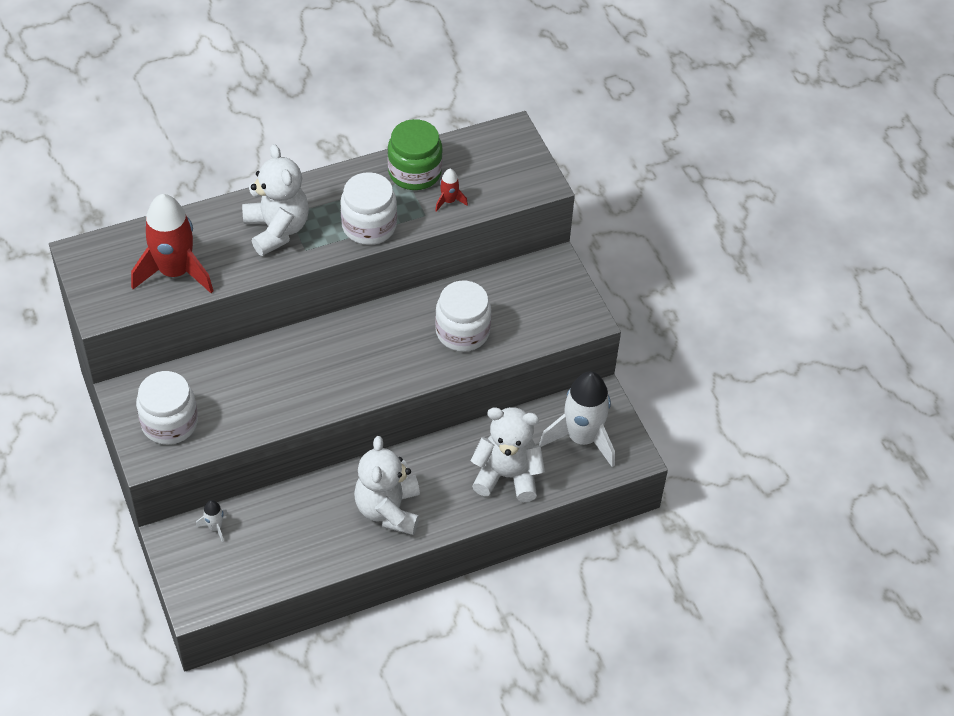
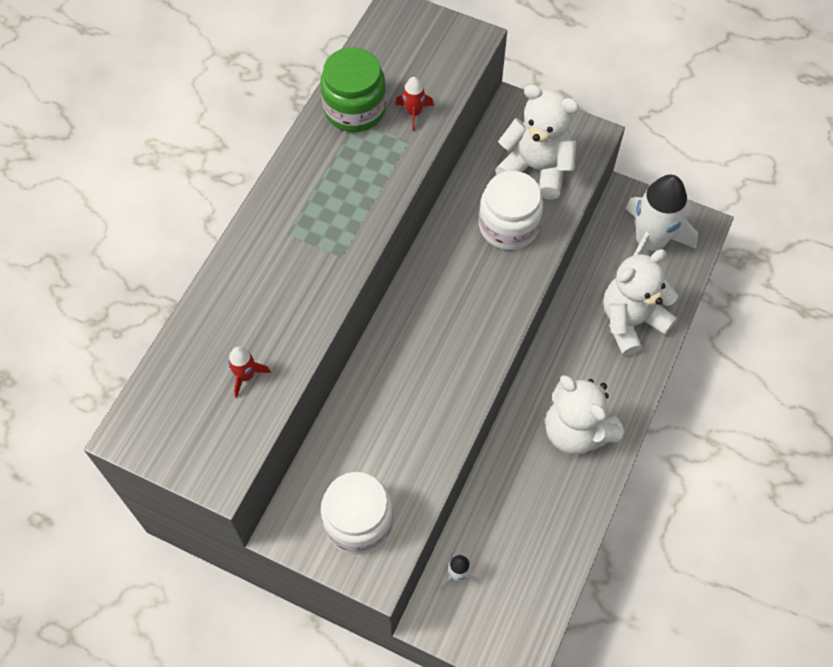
camera: 40 degrees left, 10 degrees up
(175, 272) = (246, 376): red rocket -> red rocket, size x0.43
(277, 230) = (294, 257): white teddy bear -> white teddy bear (536, 168)
(369, 226) = (372, 189): white jar -> none

